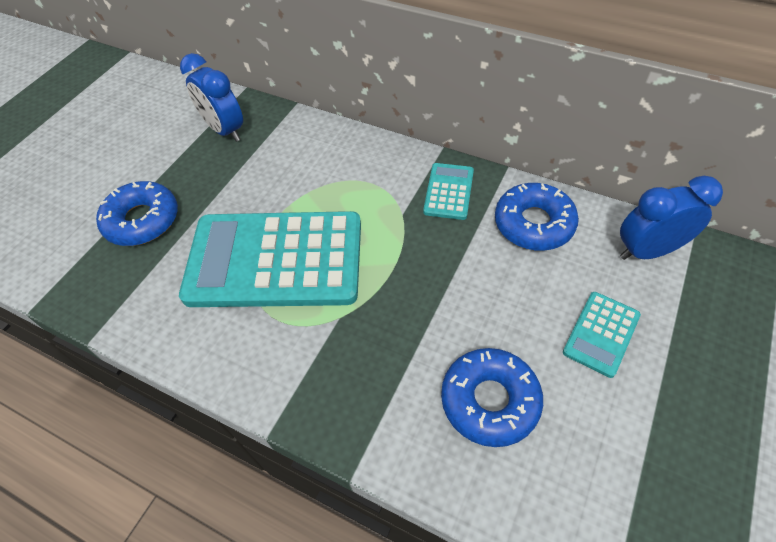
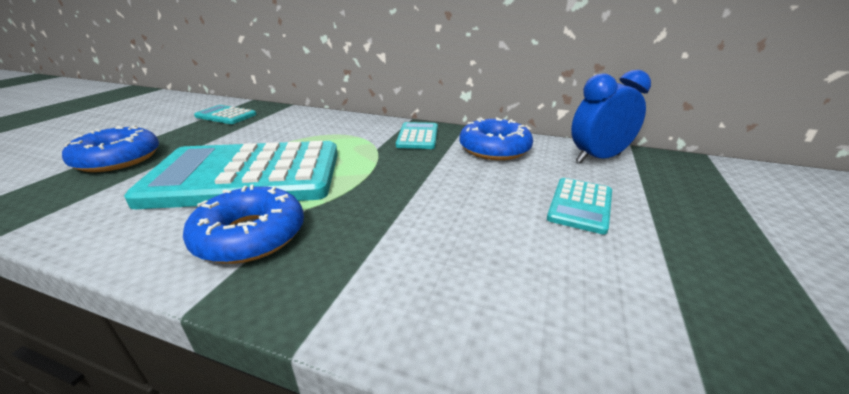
camera: 10 degrees left, 25 degrees down
(225, 130) = (226, 115): blue clock -> turquoise calculator
(489, 400) = (477, 260): blue donut -> blue donut (250, 235)

